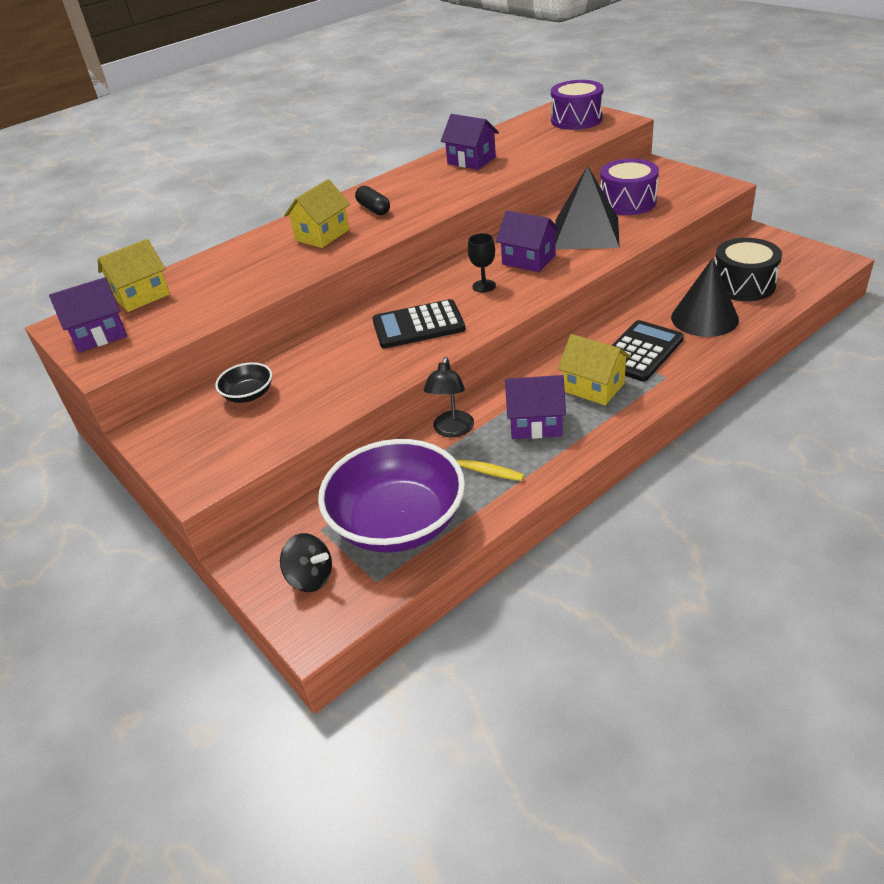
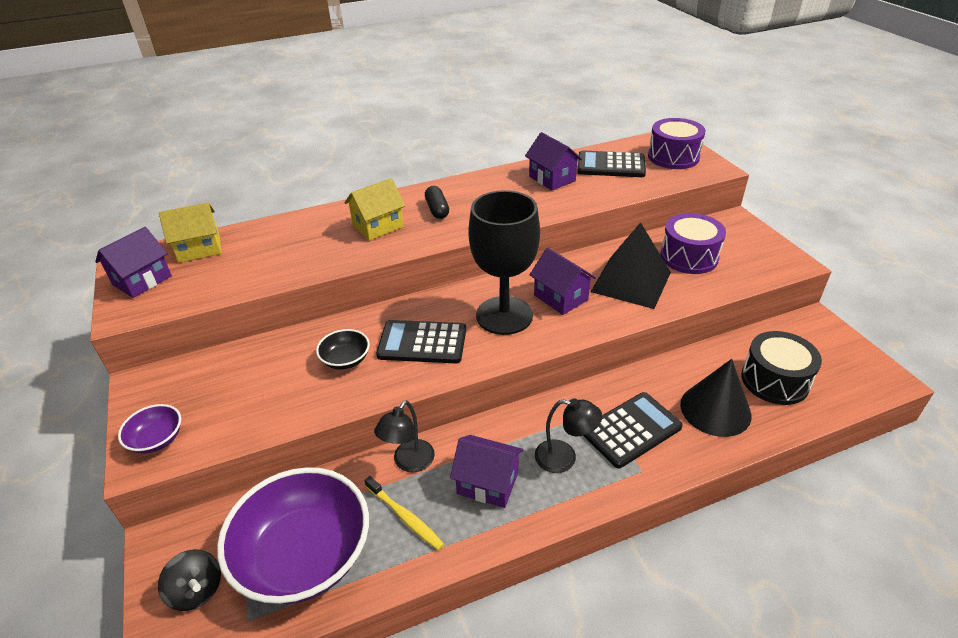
camera: 15 degrees right, 0 degrees up
(99, 335) = (142, 280): purple house -> purple house turned 45 degrees counterclockwise
(201, 465) = (157, 439): none -> purple bowl
(248, 395) = (240, 373): black bowl -> black bowl (345, 359)
(484, 286) = (504, 315): black goblet -> black goblet, size x2.46
(521, 138) = (611, 165): none -> black calculator
(593, 387) = (564, 458): yellow house -> black lamp

